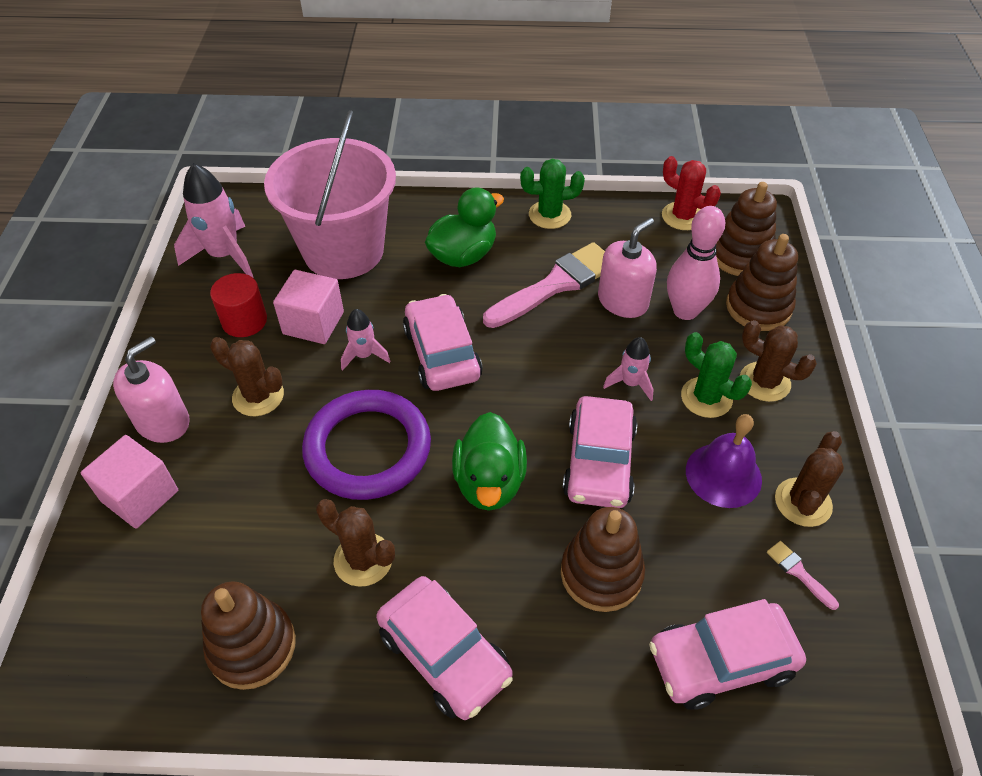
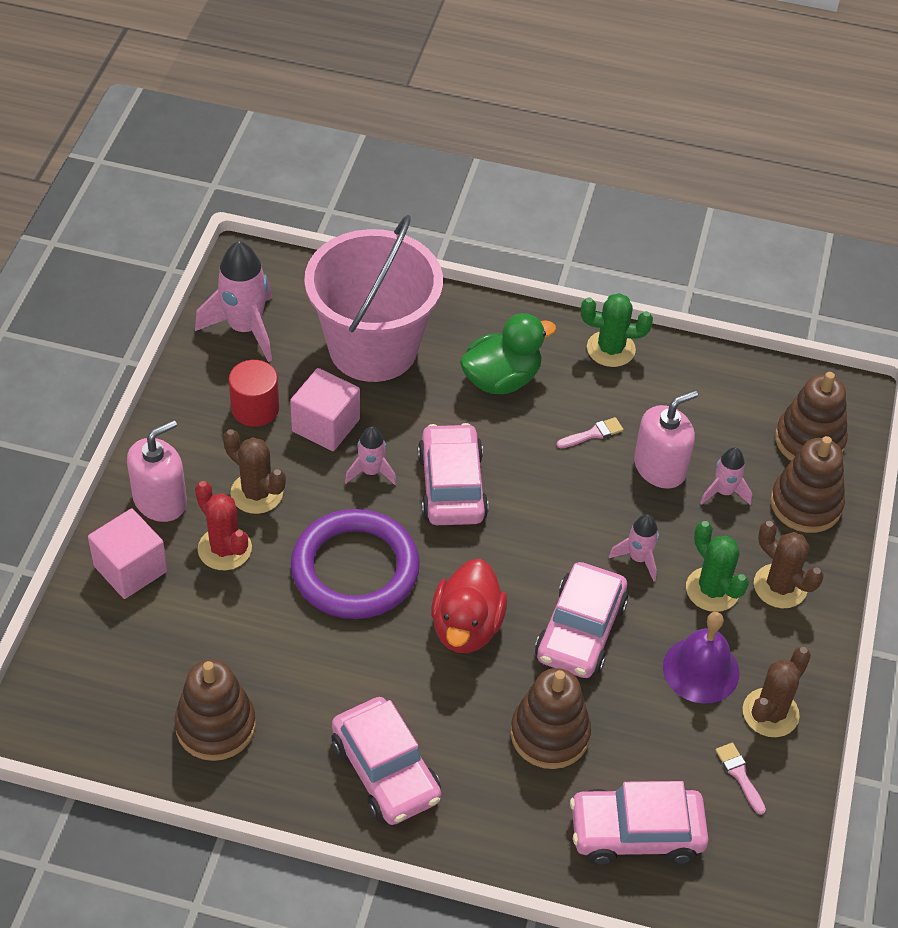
camera: 10 degrees right, 0 degrees up
(363, 560) = (329, 673): brown cactus -> none
(489, 482) = (466, 627): green duck -> red duck
(555, 285) = (592, 434): pink brush -> pink brush, size x0.41
(683, 216) = (761, 380): red cactus -> red cactus (224, 549)
(685, 311) = (724, 492): pink bowling pin -> pink rocket

